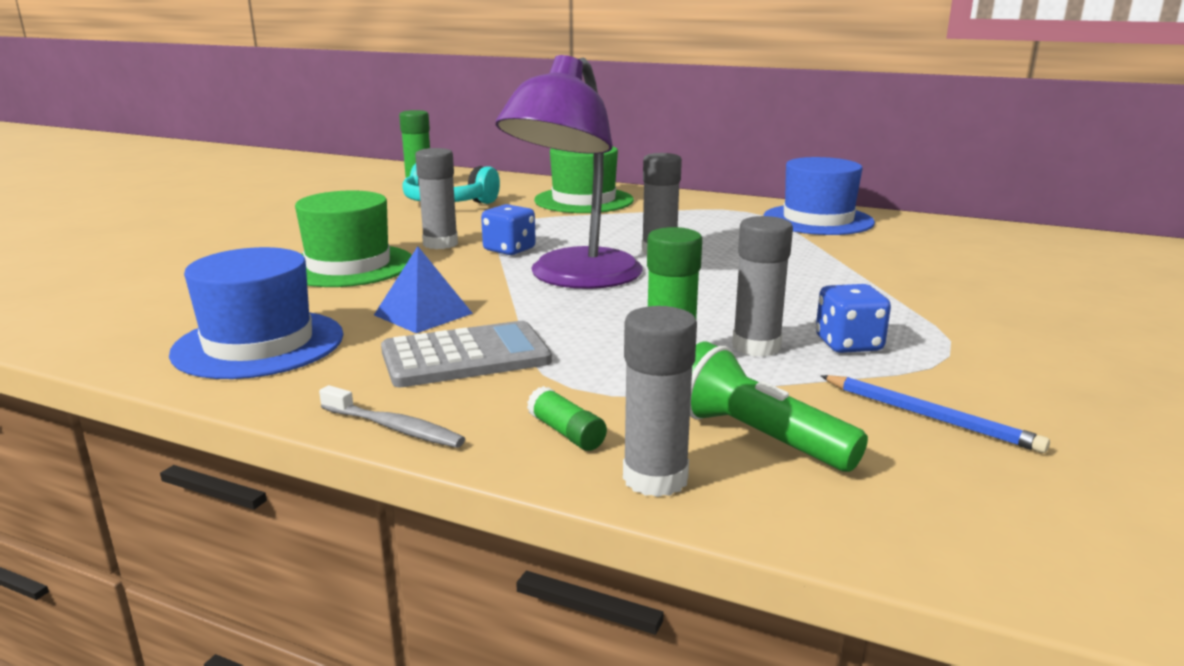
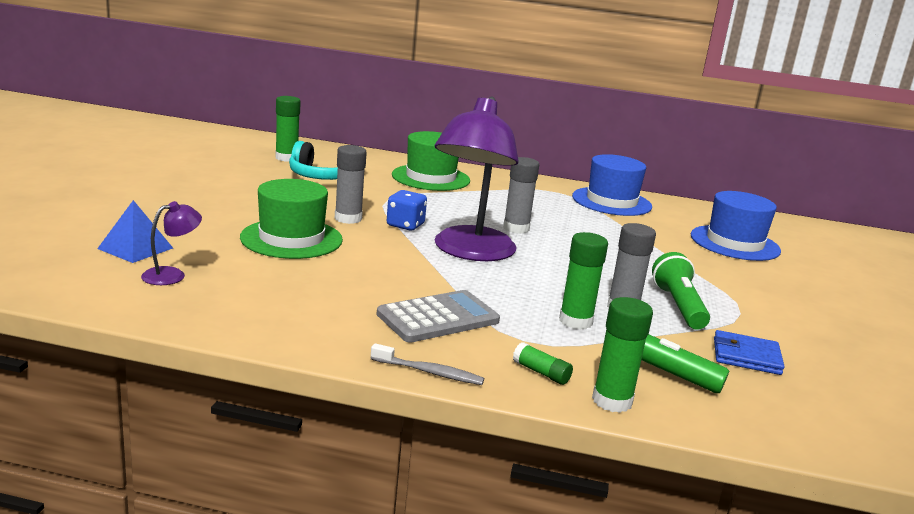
camera: 15 degrees left, 0 degrees up
(162, 305) = (172, 275): none -> purple lamp
(259, 344) = (280, 309): blue hat -> blue hat (734, 243)
(423, 314) = (382, 283): blue pyramid -> blue pyramid (135, 248)
(655, 478) = (612, 401): grey glue stick -> green glue stick
(848, 344) = (678, 306): blue dice -> green flashlight
(930, 417) = (746, 356): blue pencil -> blue wallet

